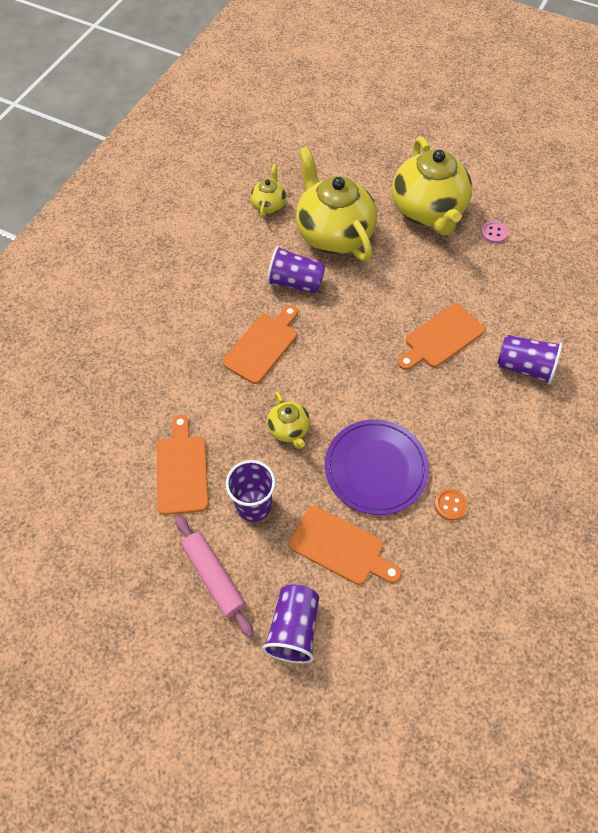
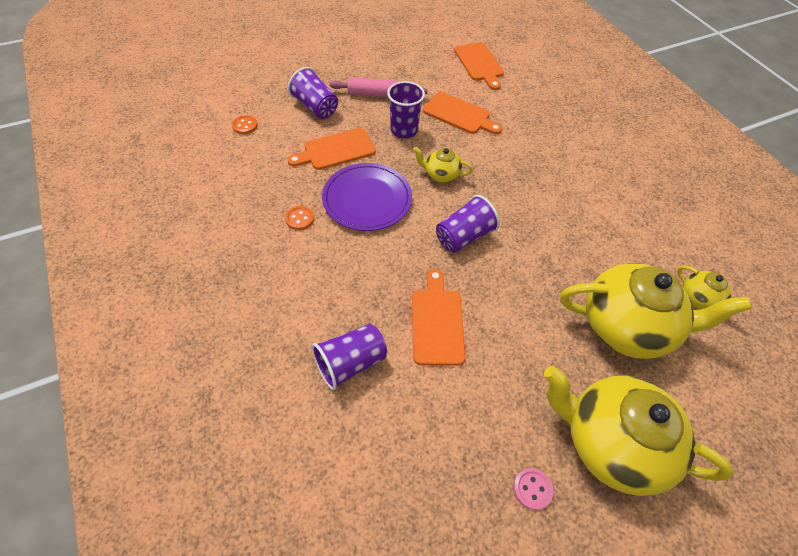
camera: 125 degrees right, 5 degrees down
(262, 345) = (527, 202): orange cutting board -> orange cutting board (479, 64)
(295, 283) = (580, 259): purple cup -> purple cup (464, 236)
(391, 679) = (245, 126): none -> orange button

